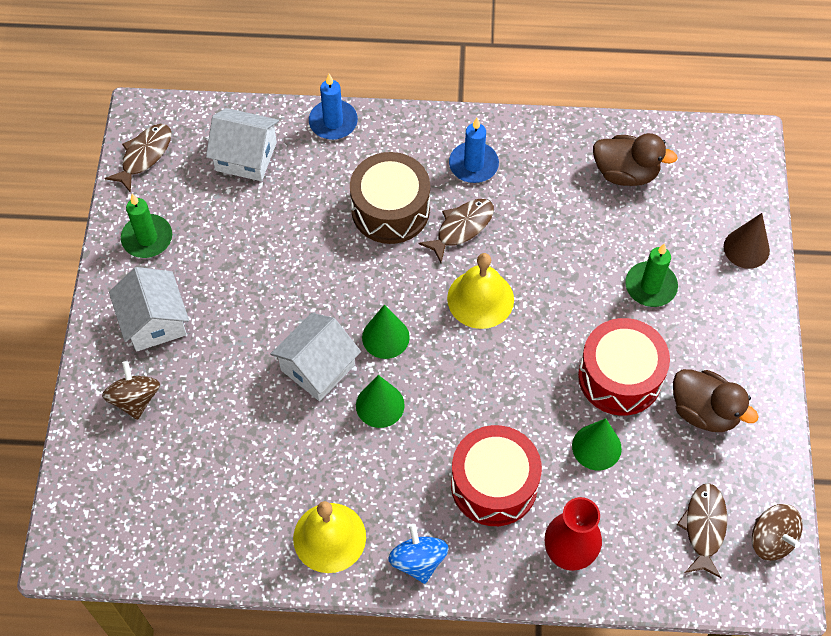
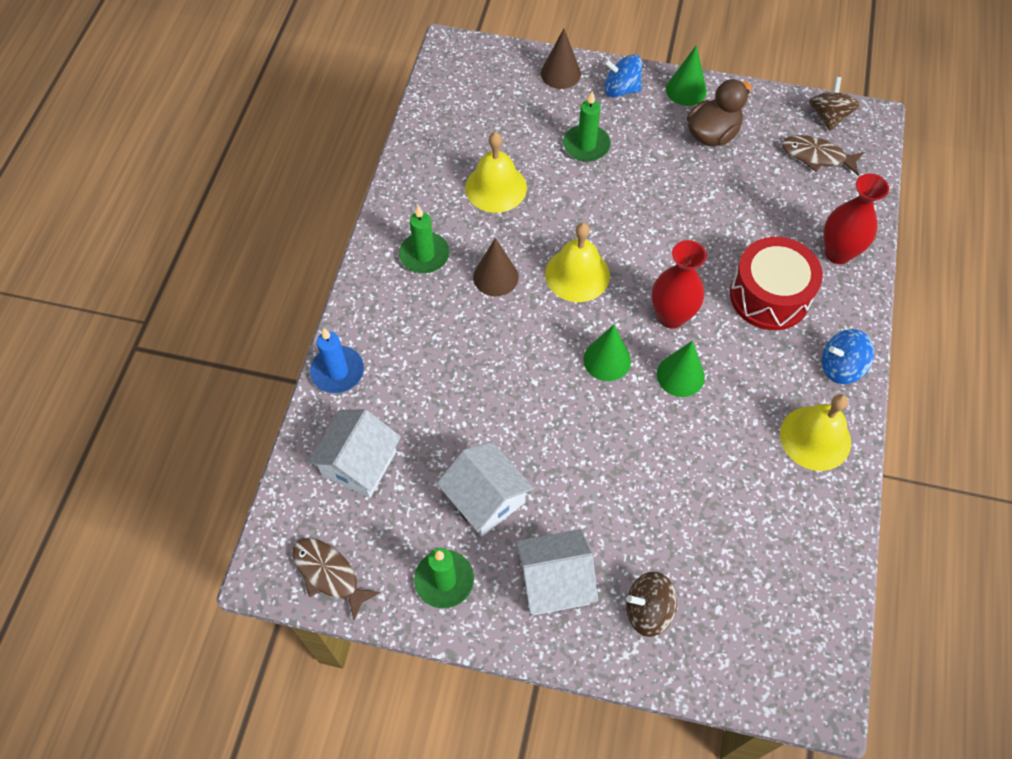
camera: 80 degrees left, 0 degrees up
(317, 367) = (632, 425): white house -> white house (485, 499)
(390, 210) = (461, 334): brown drum -> none
(448, 390) = (671, 316): none -> red vase
(461, 228) = (495, 277): brown fish -> brown cone
(473, 164) = (424, 255): blue candle -> green candle
(571, 211) = (496, 187): none -> yellow bell
(596, 447) = (739, 214): green cone -> green cone (686, 90)
(620, 377) = (673, 184): red drum -> none
(625, 173) = (464, 139): brown duck -> none
(742, 311) = (621, 89): none -> blue spinning top
(771, 539) = (828, 116): brown spinning top -> brown spinning top turned 60 degrees counterclockwise

